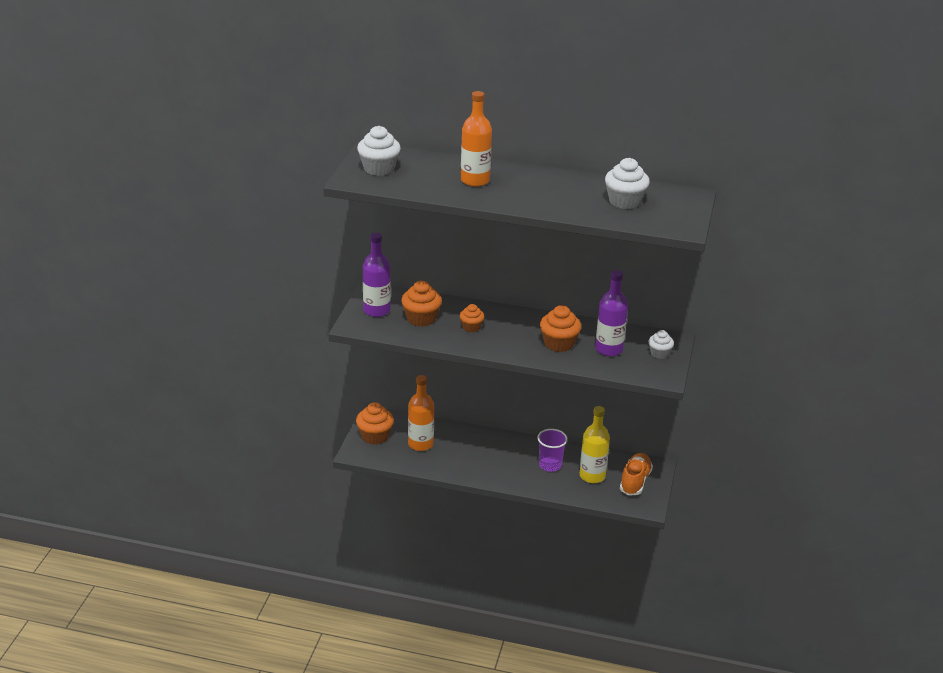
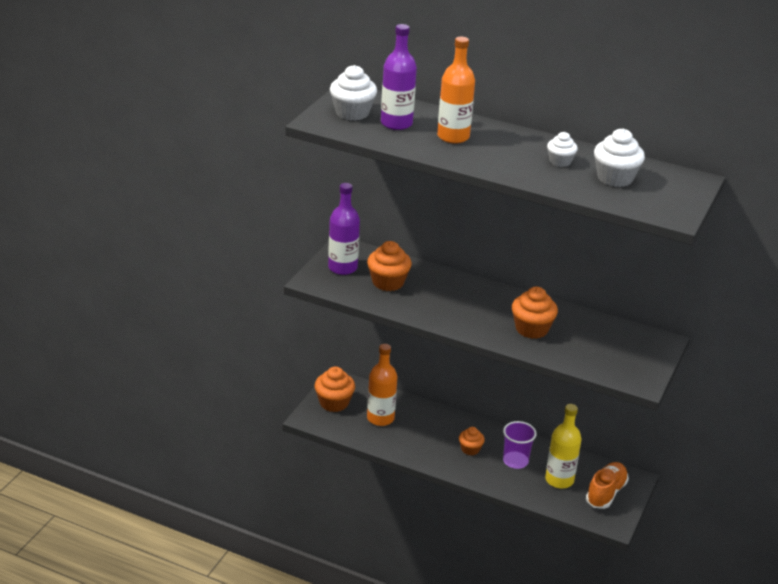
camera: 10 degrees right, 0 degrees up
(471, 327) = (440, 298): orange cupcake -> orange cupcake (470, 449)
(609, 349) = (586, 342): purple bottle -> purple bottle (396, 123)
(659, 353) = (642, 354): white cupcake -> white cupcake (560, 161)

